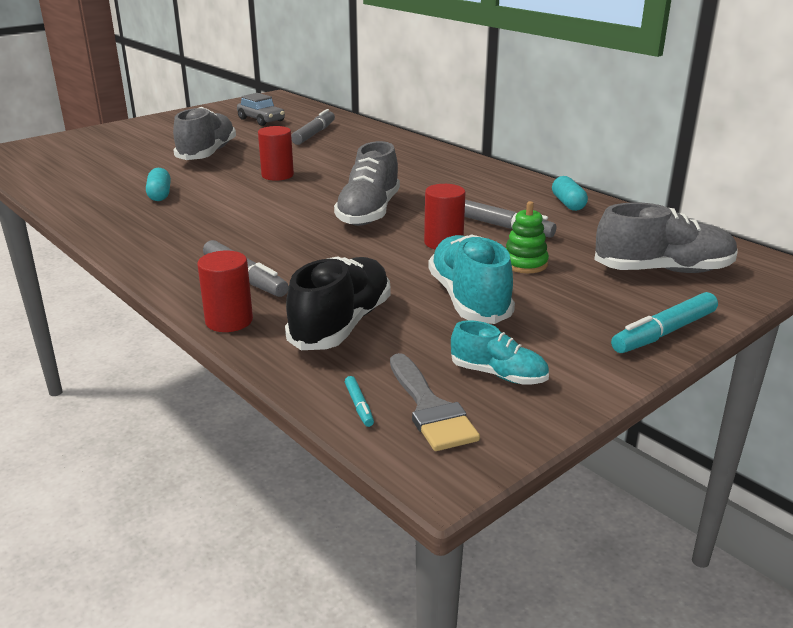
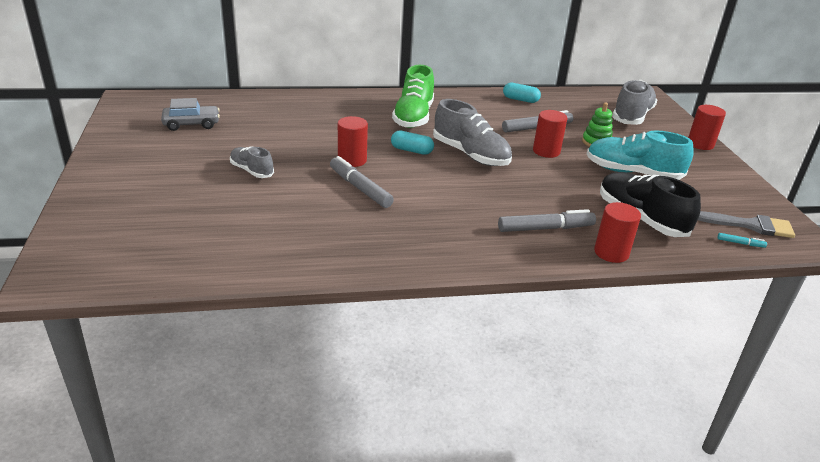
camera: 60 degrees left, 5 degrees up
(160, 194) = (333, 218): turquoise capsule -> turquoise capsule (411, 150)
(207, 153) = (251, 171): grey shoe -> grey shoe, size x0.57
(314, 134) = (269, 118): grey marker -> grey marker (360, 188)
(415, 173) = (413, 117): none -> green shoe
(498, 375) = (723, 197): turquoise shoe -> none
(664, 332) = (700, 144): turquoise marker -> red cylinder

